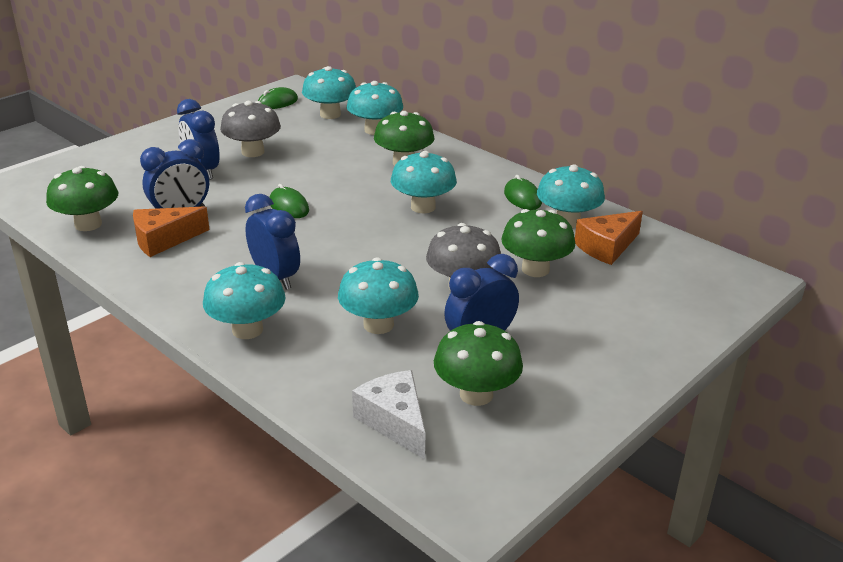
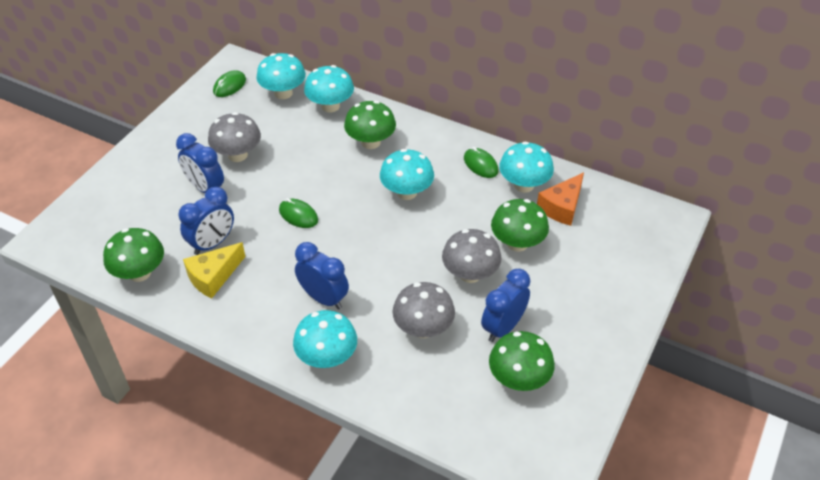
camera: 15 degrees left, 15 degrees up
(164, 240) = (213, 276): orange cheese -> yellow cheese
(378, 325) = (423, 328): turquoise mushroom -> grey mushroom
(395, 422) = (472, 418): white cheese -> none

